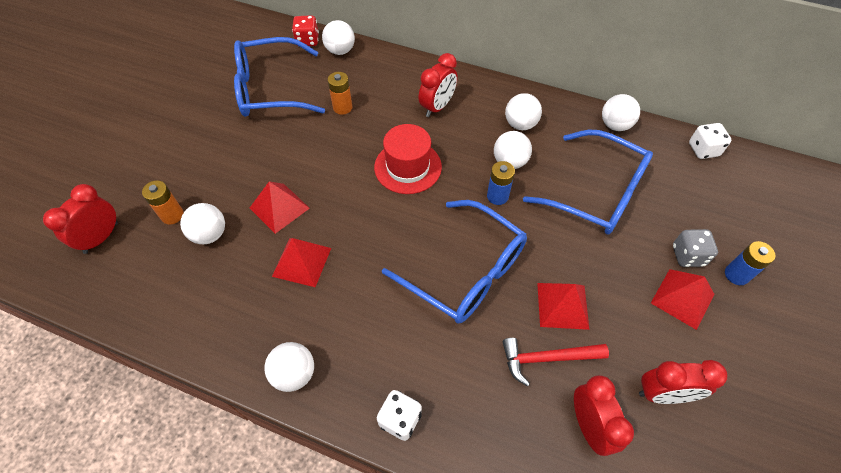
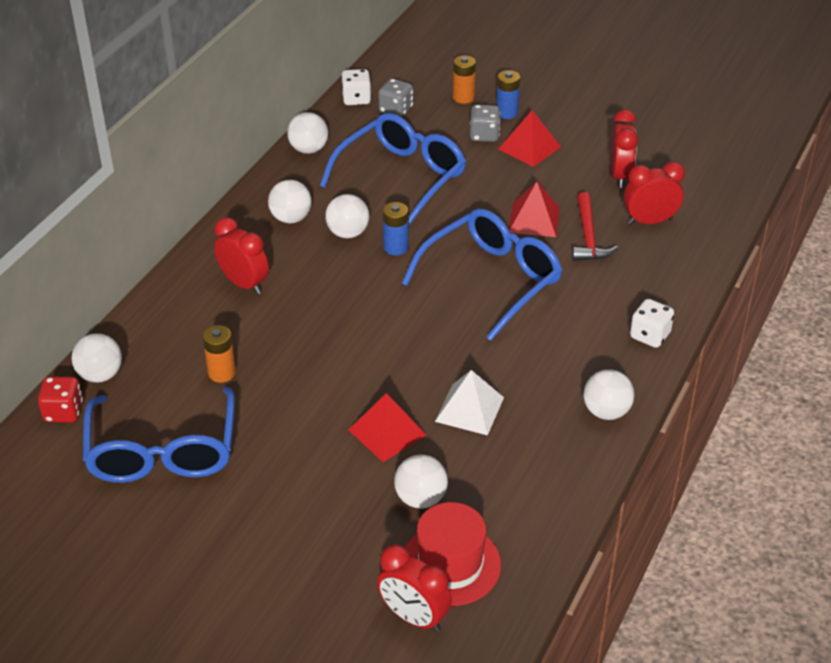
camera: 85 degrees left, 15 degrees down
(172, 215) = (385, 542): orange battery -> orange battery (463, 97)
(301, 262) = (469, 409): red pyramid -> white pyramid
(408, 167) = (340, 315): red hat -> red hat (450, 564)
(699, 180) = (396, 110): none -> grey dice

